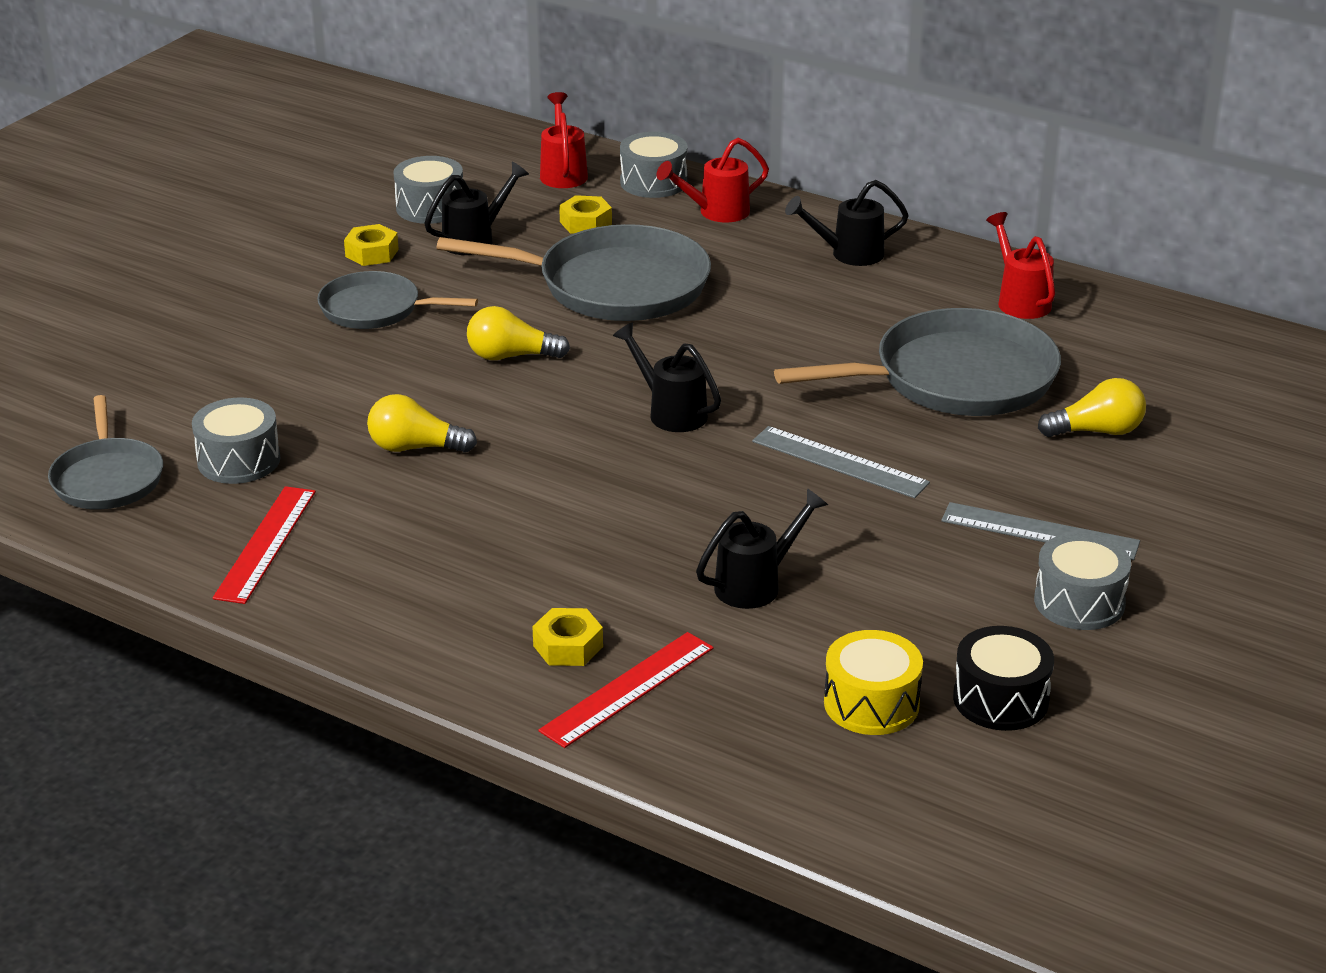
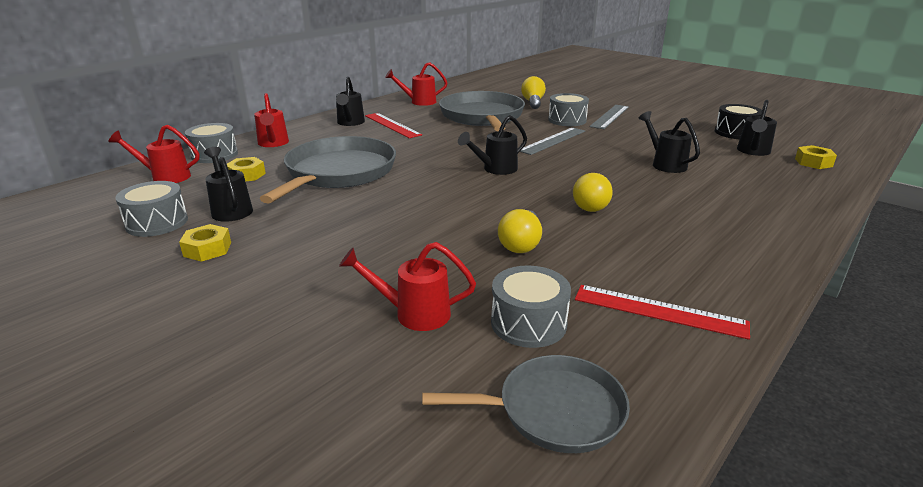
camera: 80 degrees left, 5 degrees down
(253, 392) = (413, 314): none -> red watering can
(375, 309) = (305, 251): grey pan -> none
(511, 356) = (409, 206): yellow light bulb -> yellow light bulb (590, 204)
(568, 646) = (742, 209): yellow nut -> yellow nut (813, 162)
(627, 689) = (774, 197): red ruler -> red ruler (392, 125)
(871, 703) = (753, 152): yellow drum -> black watering can
(1079, 602) = (660, 116): grey drum -> grey drum (567, 120)

